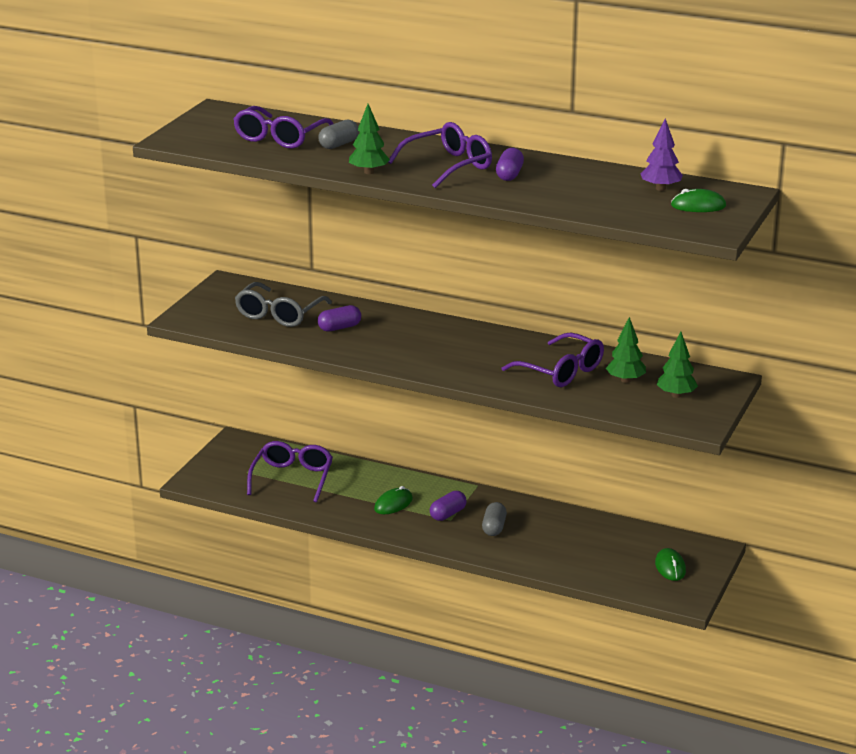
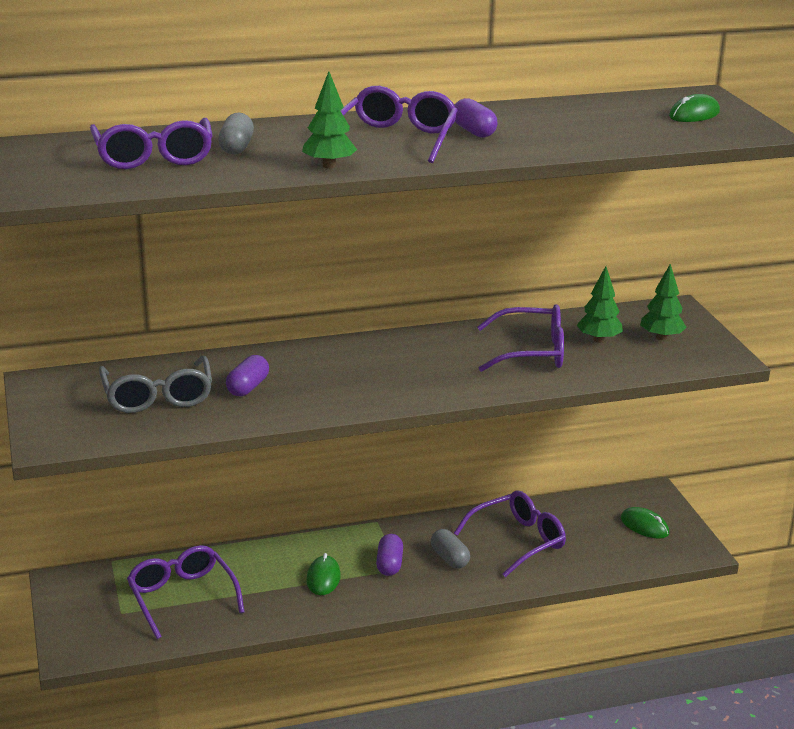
camera: 40 degrees left, 0 degrees up
(559, 537) = (518, 541): none -> purple glasses
(660, 188) = (630, 108): purple tree -> none

